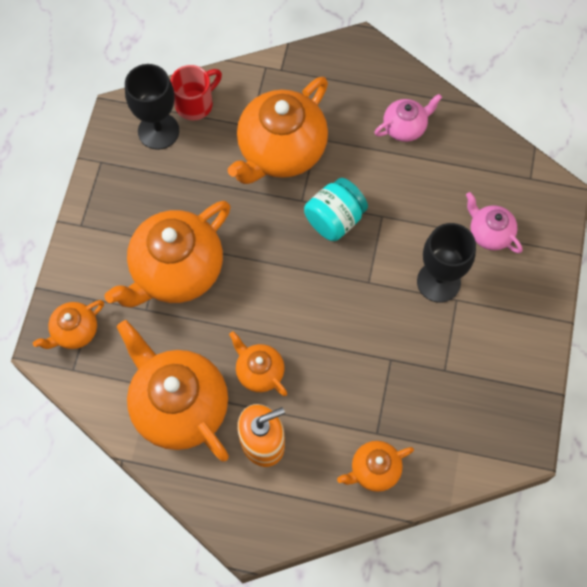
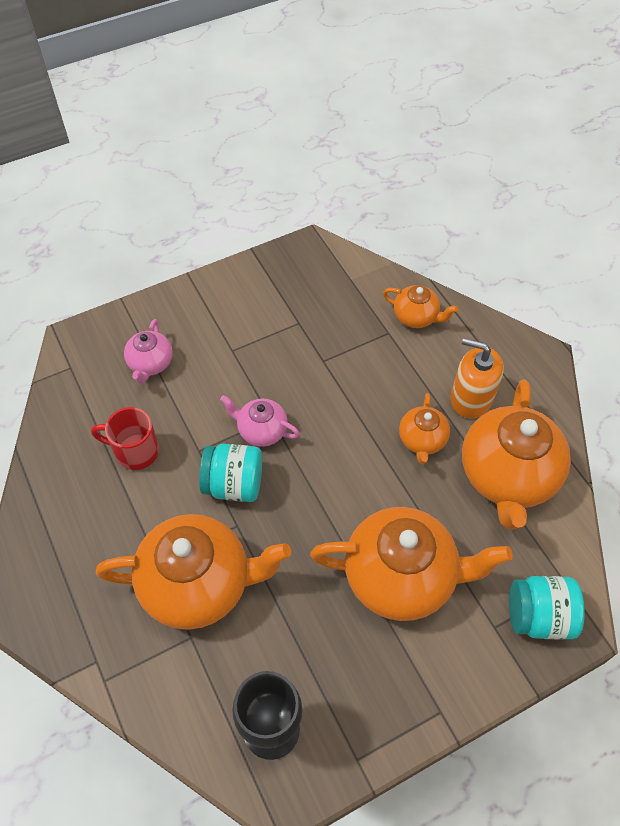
camera: 130 degrees left, 10 degrees down
(74, 332) = (538, 616): orange teapot -> turquoise jar
(195, 104) = (207, 717): red mug -> red mug (135, 451)
(405, 127) = (86, 494): pink teapot -> pink teapot (261, 430)
(438, 282) = (227, 371): black goblet -> none

